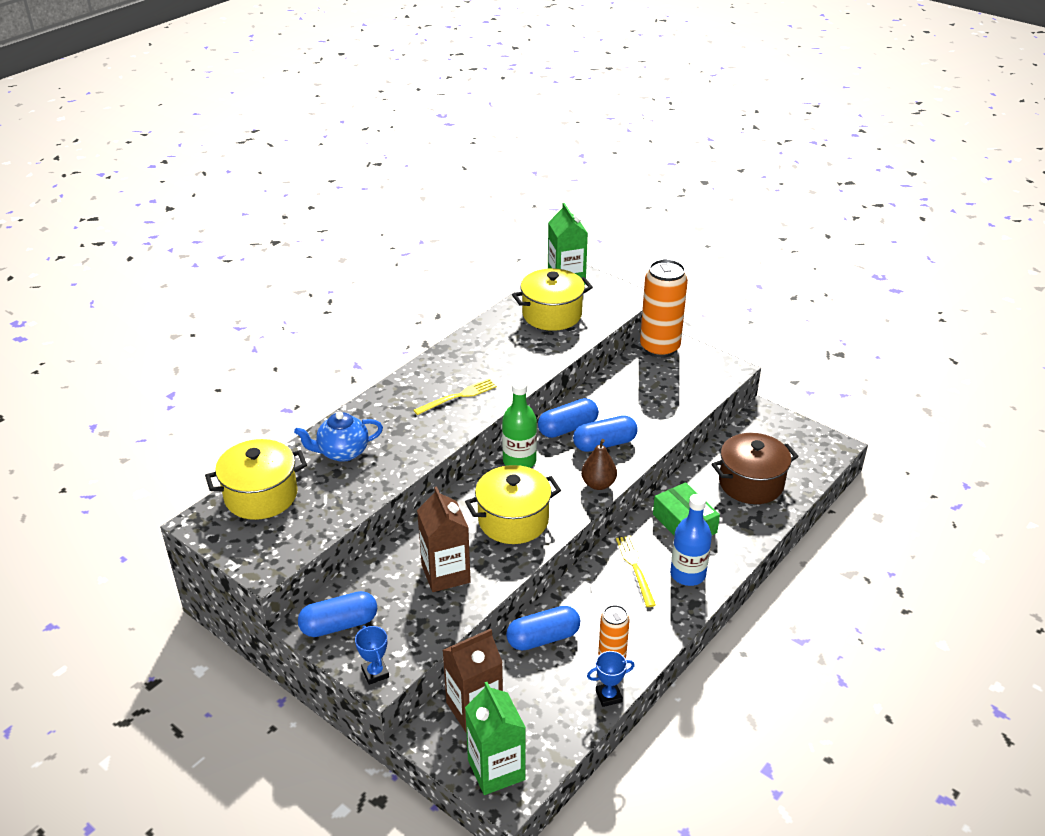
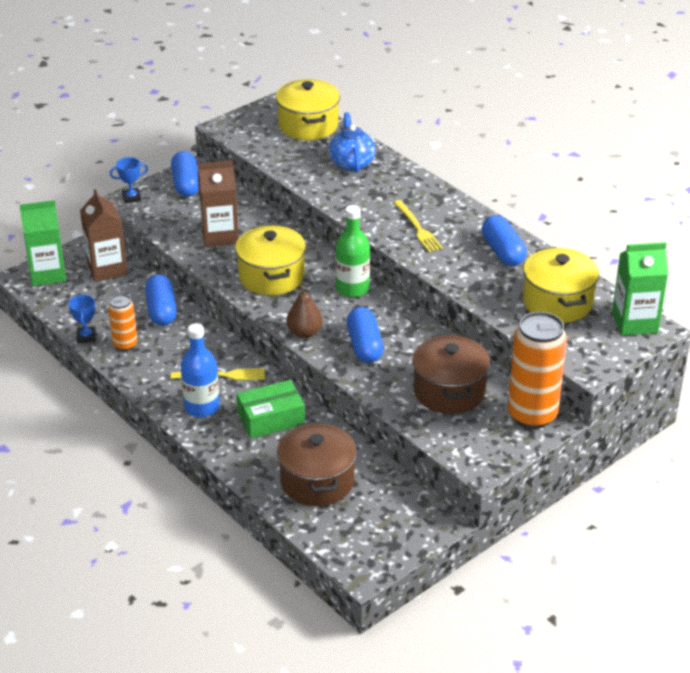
camera: 100 degrees right, 0 degrees up
(568, 428) = (396, 325): blue capsule -> blue capsule (503, 252)
(648, 391) = (449, 391): none -> brown pot

